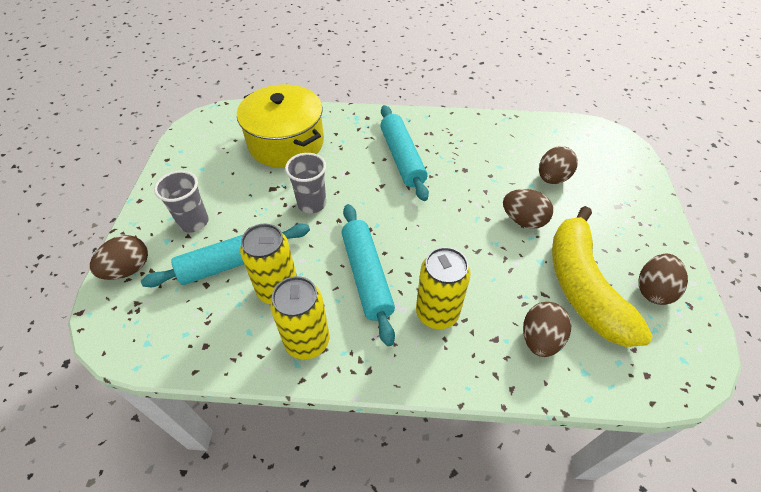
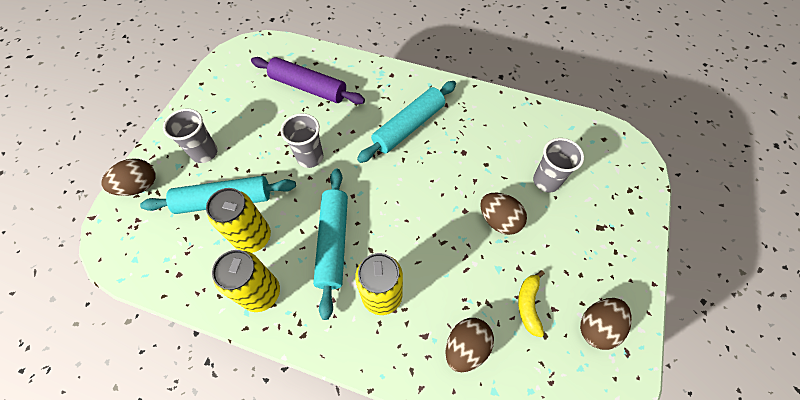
camera: 15 degrees right, 10 degrees up
(286, 143) = (308, 87): yellow pot -> purple rolling pin
(402, 158) = (409, 127): turquoise rolling pin -> turquoise rolling pin turned 45 degrees clockwise
(552, 178) = (546, 181): brown egg -> grey cup
(583, 286) = (528, 305): yellow banana -> yellow banana, size x0.43

